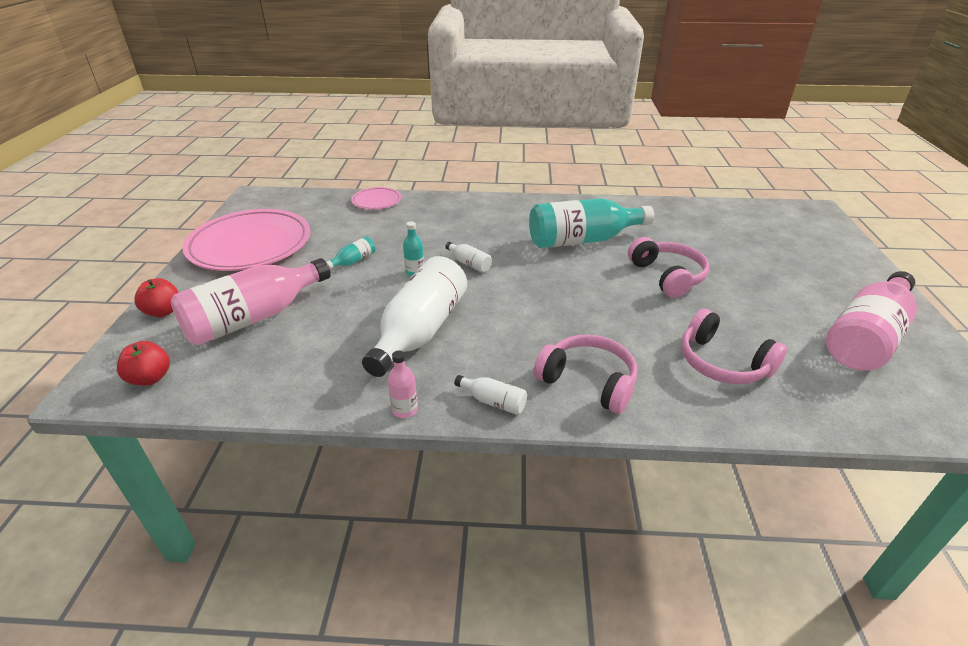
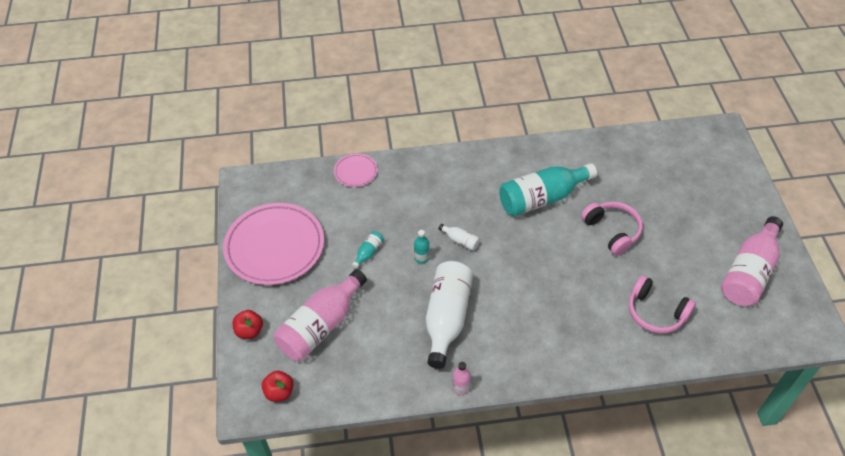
camera: 10 degrees left, 15 degrees up
(493, 401) = (515, 371): white bottle -> none
(588, 381) = (571, 344): pink headphones -> none

